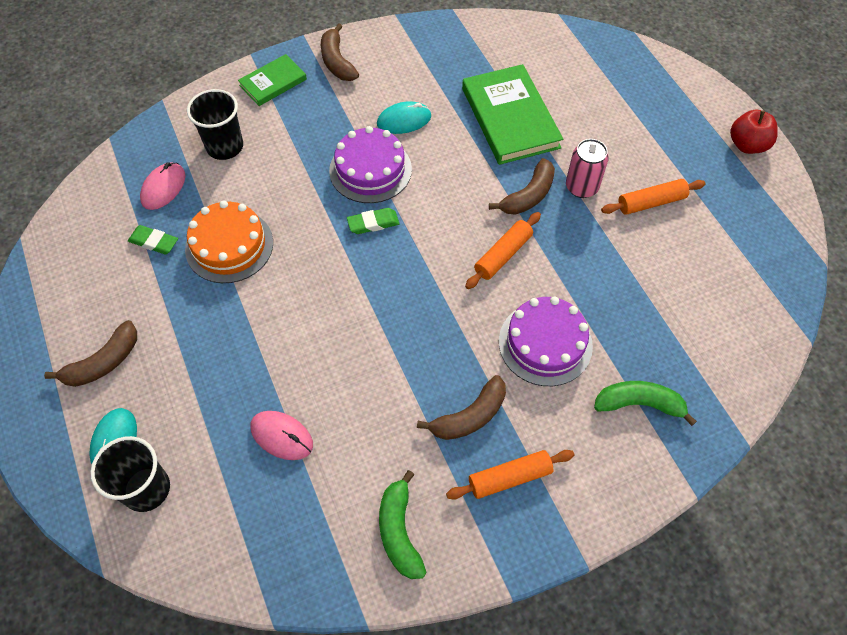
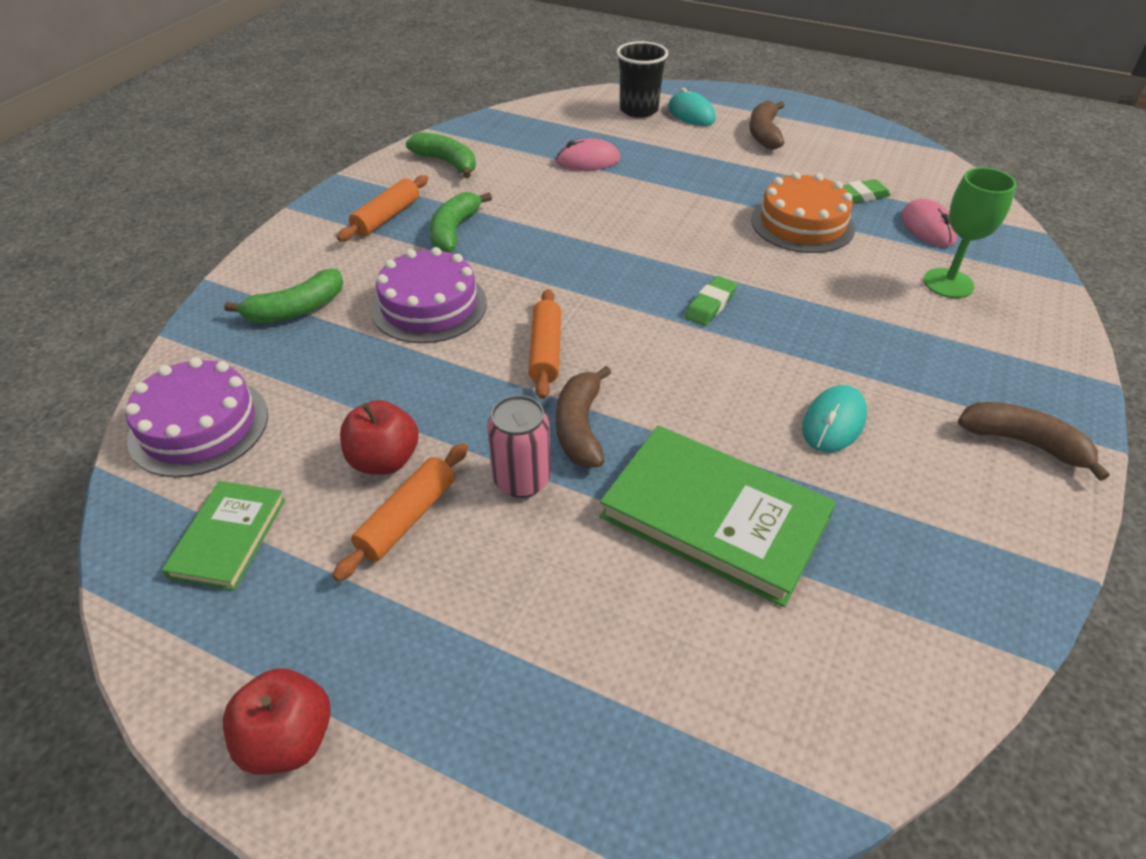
camera: 140 degrees right, 15 degrees down
(225, 147) = (948, 283): black cup -> green goblet
(273, 82) = (1033, 369): green book -> green book (228, 537)
(370, 170) = (785, 347): purple cake -> purple cake (199, 426)
(469, 416) = (454, 231): brown banana -> green banana
(644, 241) = (384, 460): none -> red apple

